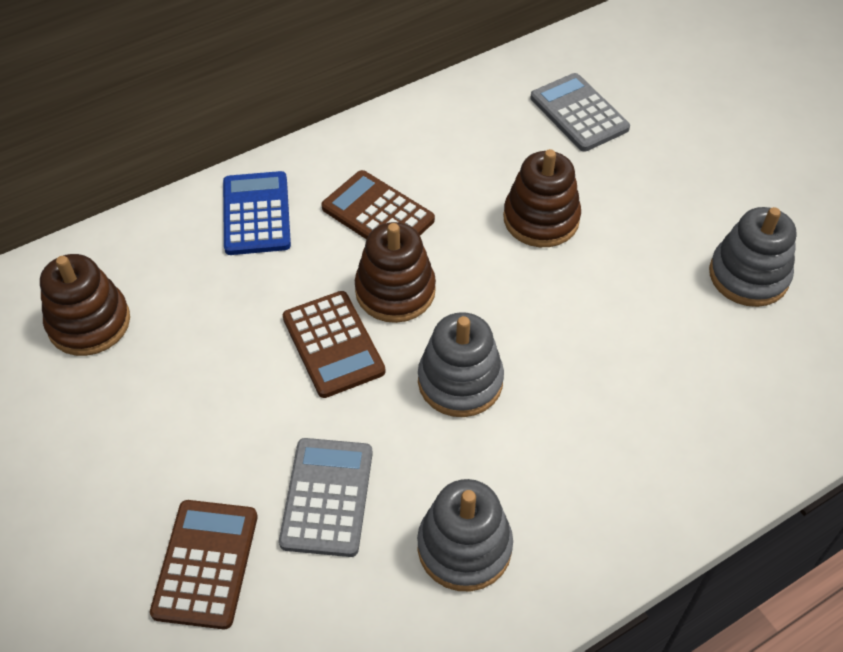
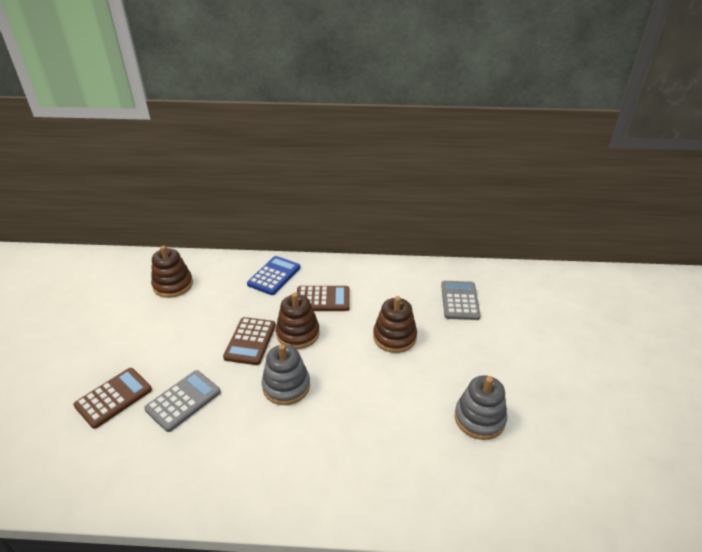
camera: 35 degrees right, 15 degrees down
(378, 214) = (322, 299): brown calculator -> brown calculator turned 105 degrees clockwise
(464, 547) = (213, 459): grey stacking toy -> none

